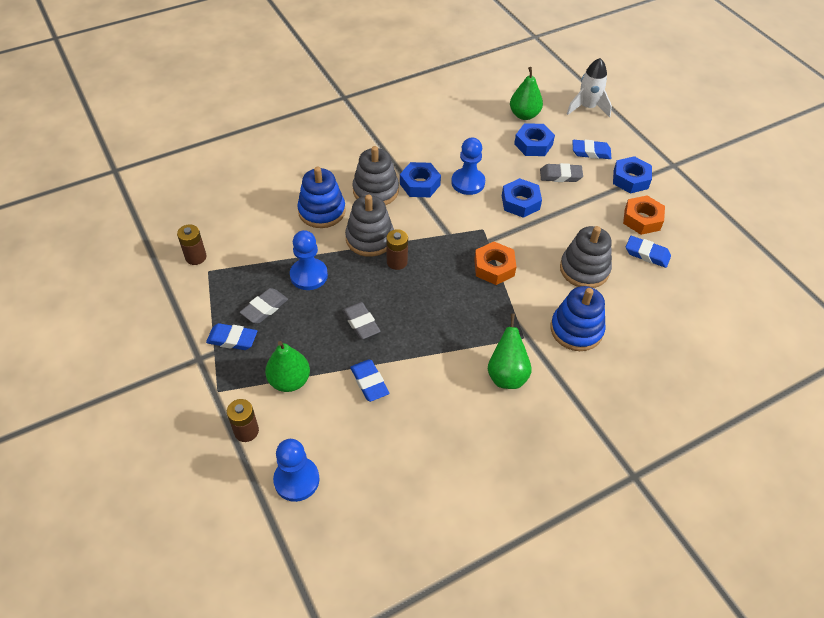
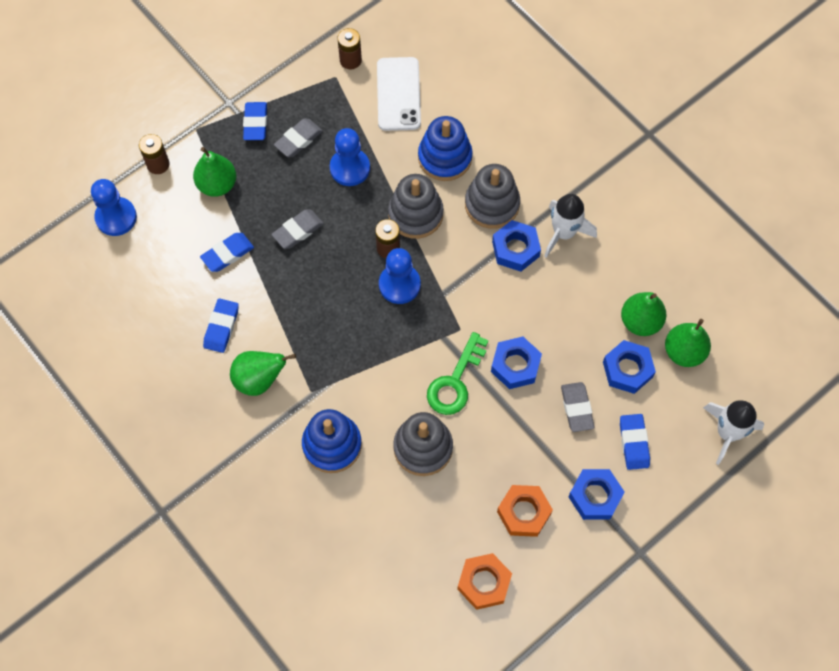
camera: 80 degrees right, 15 degrees up
(247, 230) = (398, 94): none -> white phone
(264, 308) = (298, 140): grey eraser -> grey eraser turned 75 degrees counterclockwise
(413, 155) = (563, 233): none -> white rocket
(468, 182) = (533, 301): blue pawn -> blue pawn (399, 284)
(494, 267) = (403, 349): orange nut -> orange nut (484, 583)
(496, 131) = (640, 321): none -> green pear
(529, 240) = (455, 381): none -> green key
(647, 254) = (465, 520): blue eraser -> blue eraser (221, 327)

